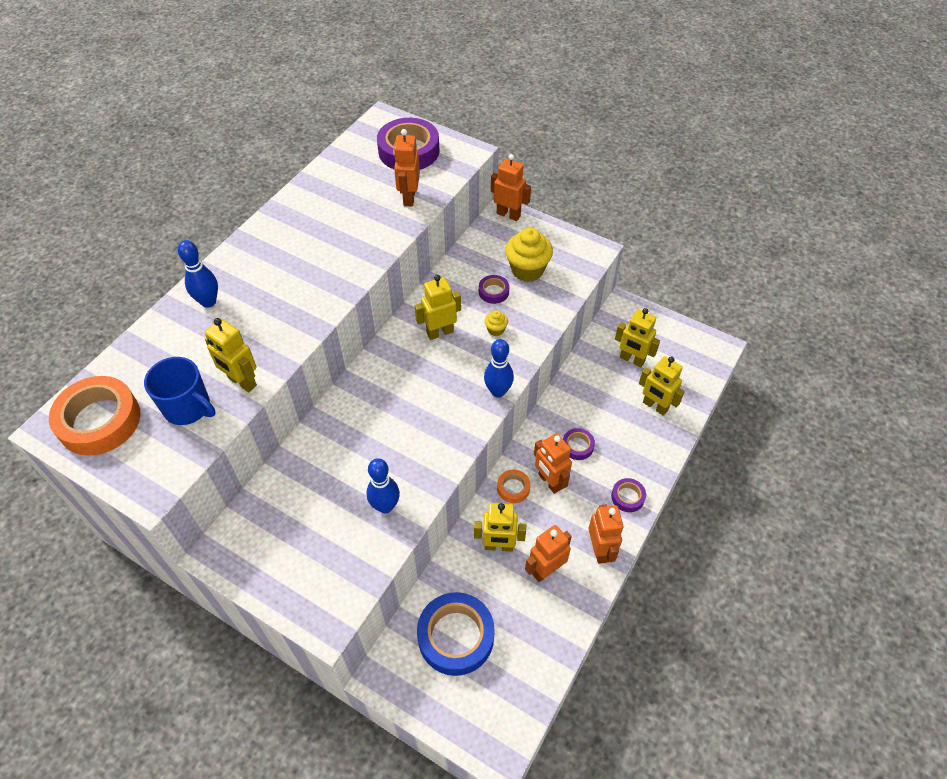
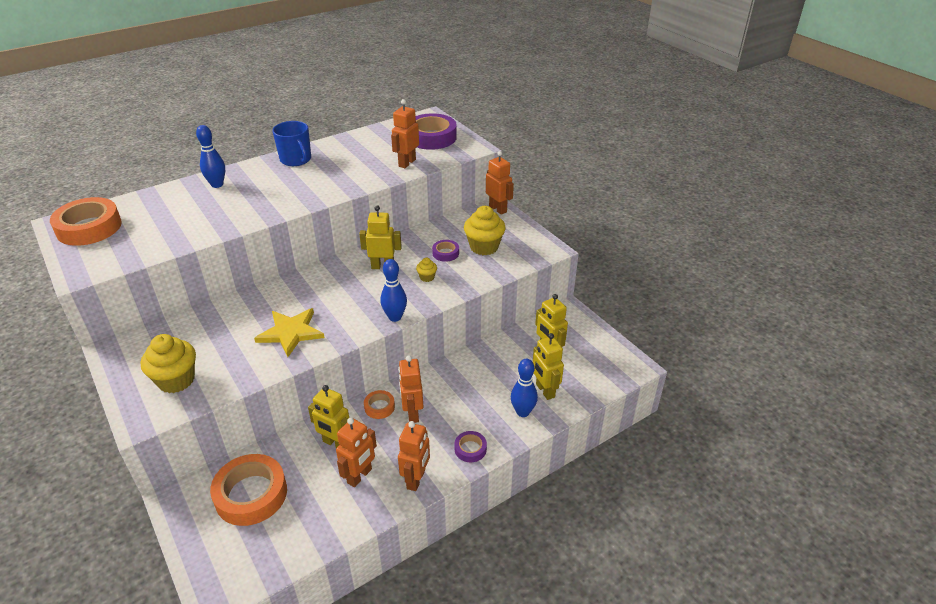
camera: 25 degrees right, 15 degrees down
(188, 407) = (147, 237): blue mug -> blue mug (296, 160)
(242, 382) = (194, 233): yellow robot -> none
(325, 560) = (176, 380): none -> yellow cupcake
(385, 506) = (247, 362): blue bowling pin -> blue bowling pin (522, 412)
(404, 452) = (291, 332): none -> yellow star
(456, 636) = (251, 494): blue tape -> orange tape
(546, 570) = (359, 476): orange robot -> orange robot turned 135 degrees clockwise
(577, 446) = (455, 396): purple tape -> none

